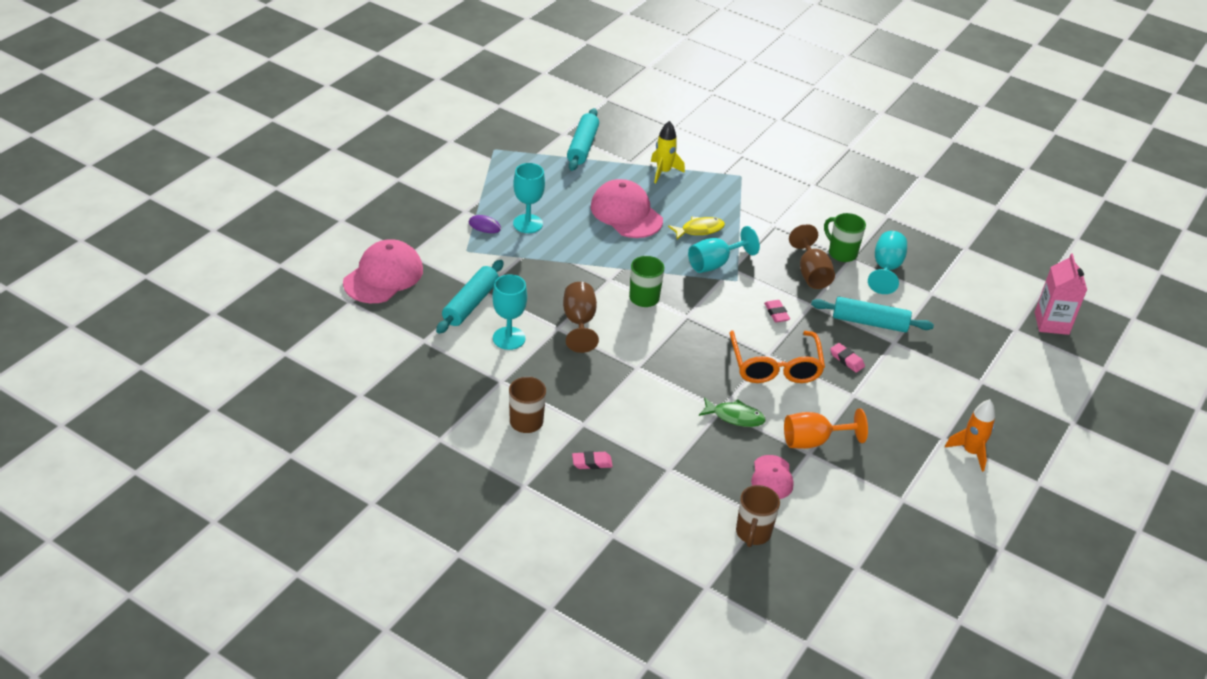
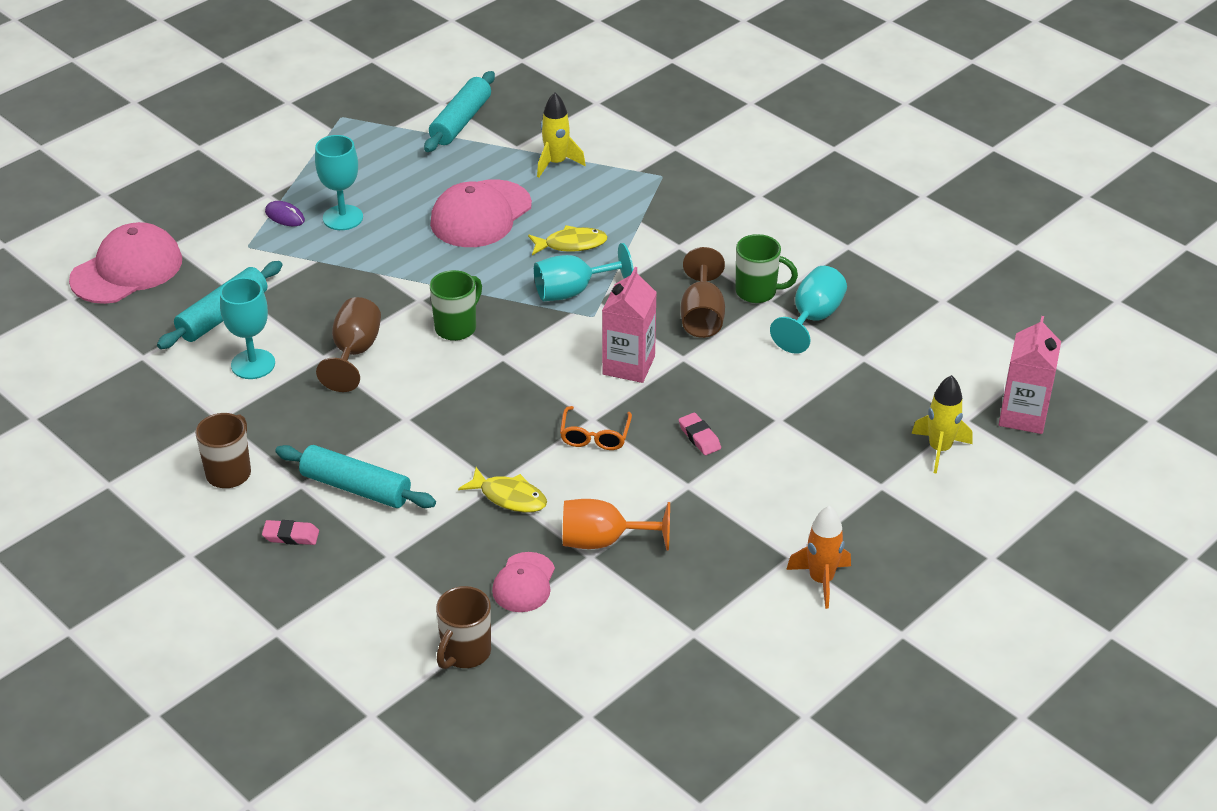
camera: 15 degrees right, 0 degrees up
(626, 213) = (481, 214): pink cap -> pink cap turned 120 degrees counterclockwise
(735, 417) = (509, 497): green fish -> yellow fish
(775, 366) = (595, 436): orange glasses -> orange glasses, size x0.55
(776, 313) = (628, 365): pink eraser -> pink carton
(841, 253) = (757, 292): green mug -> green mug turned 135 degrees clockwise
(869, 322) = (755, 389): turquoise rolling pin -> turquoise rolling pin (356, 487)
(1008, 352) = (939, 449): none -> yellow rocket

